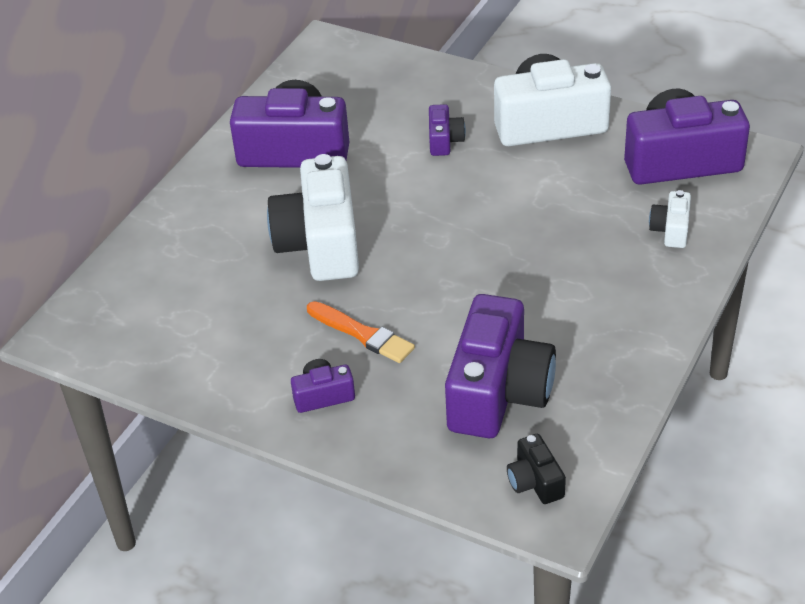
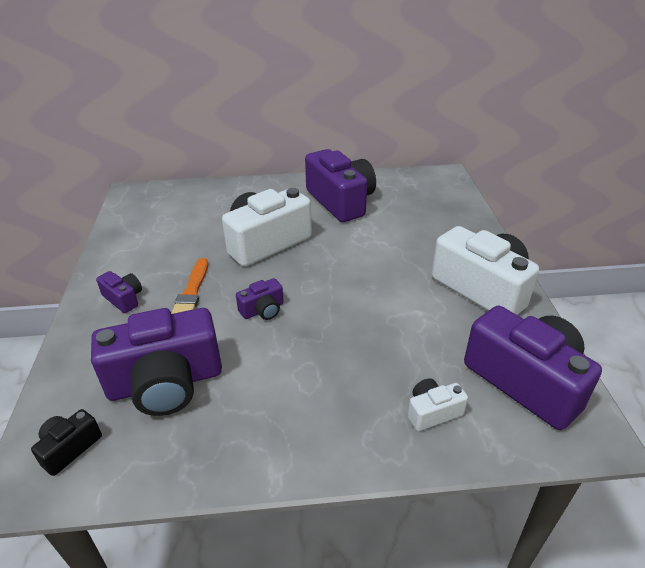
camera: 55 degrees right, 5 degrees down
(444, 140) = (410, 250): purple camera -> purple camera (263, 310)

